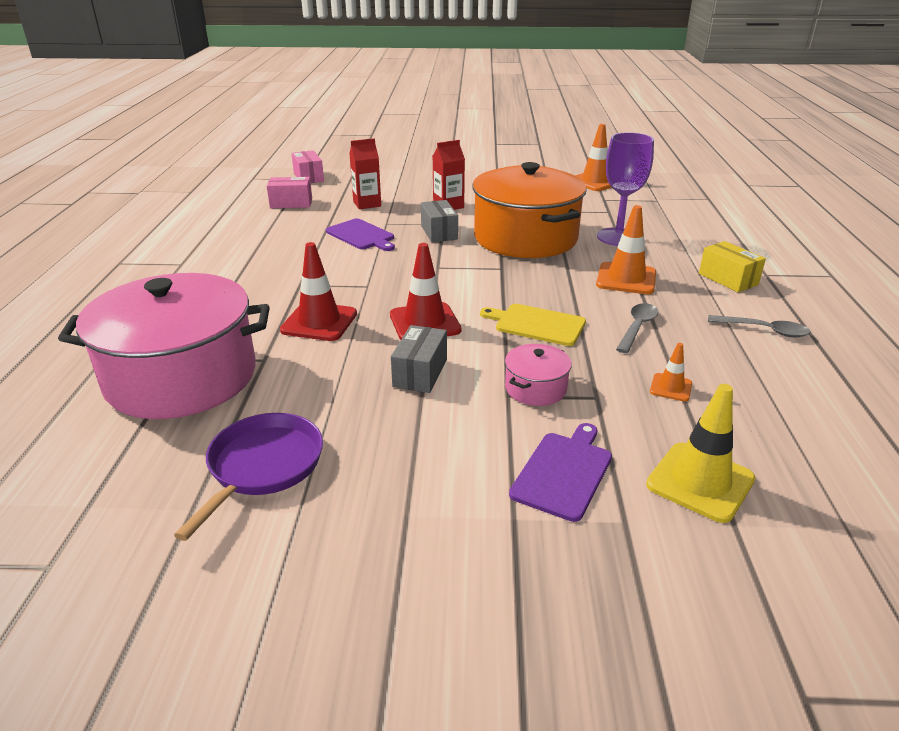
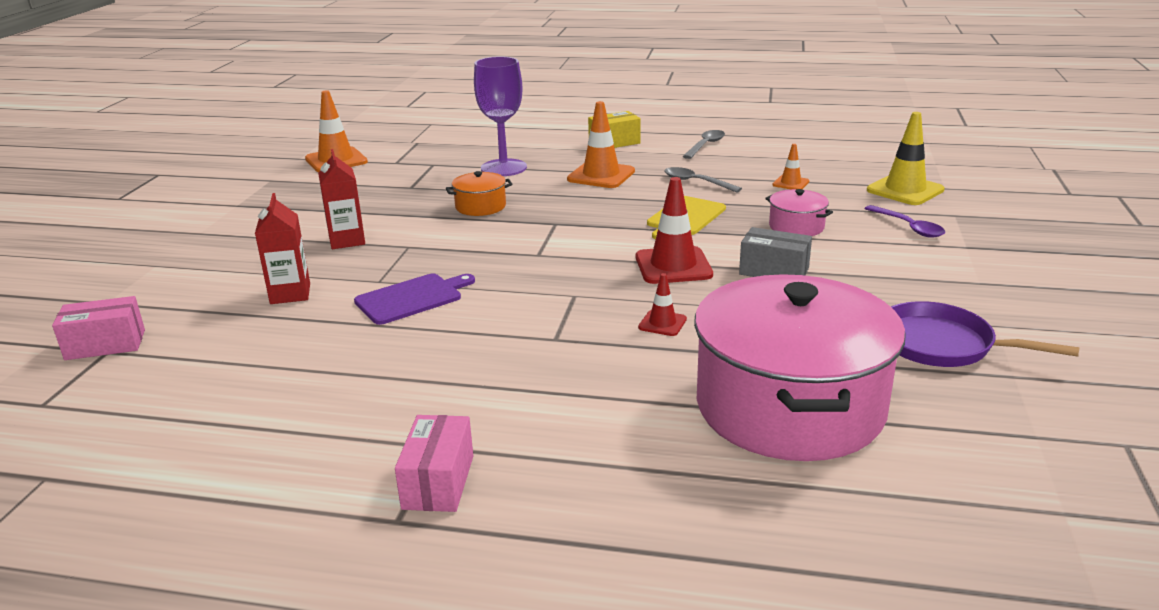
camera: 80 degrees left, 5 degrees down
(291, 203) = (230, 357): pink box -> pink box (438, 482)
(319, 322) = (662, 323): red traffic cone -> red traffic cone, size x0.53
(439, 232) = (434, 249): grey box -> none
(525, 238) = (480, 206): orange pot -> orange pot, size x0.41
(563, 472) = (908, 227): purple cutting board -> purple spoon

